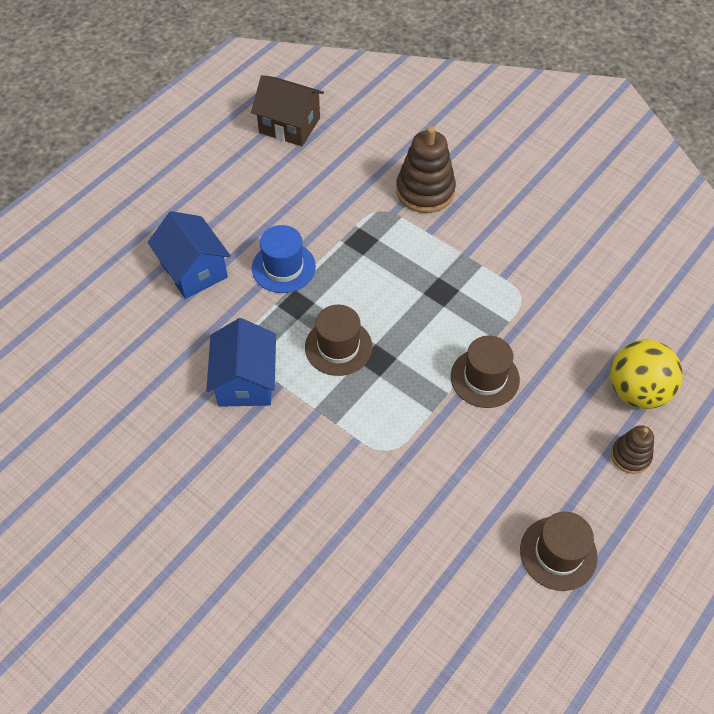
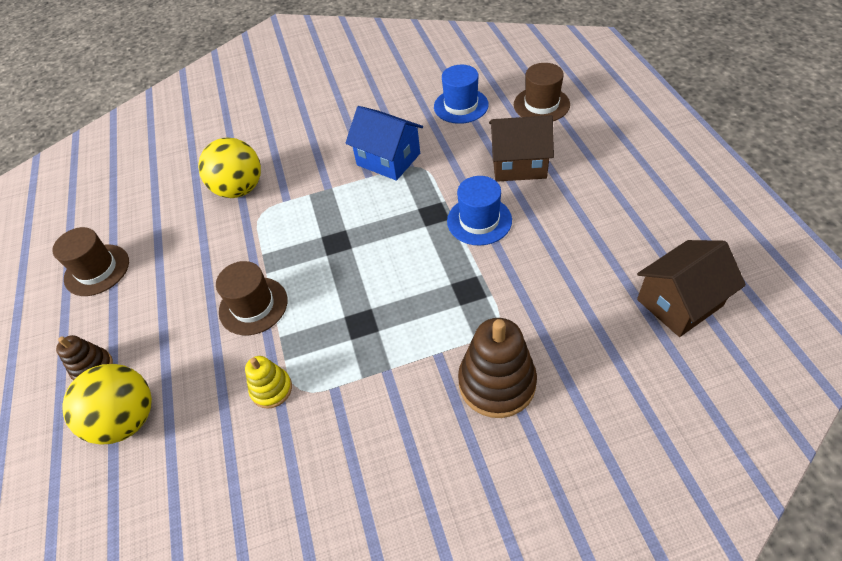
camera: 130 degrees right, 5 degrees down
(124, 360) = (461, 106): none -> blue hat
(194, 270) = (518, 164): blue house -> brown house
(338, 347) = (369, 223): brown hat -> brown hat (541, 105)
(371, 498) = (239, 189): none -> yellow ball
(536, 313) = (271, 389): none -> yellow stacking toy

